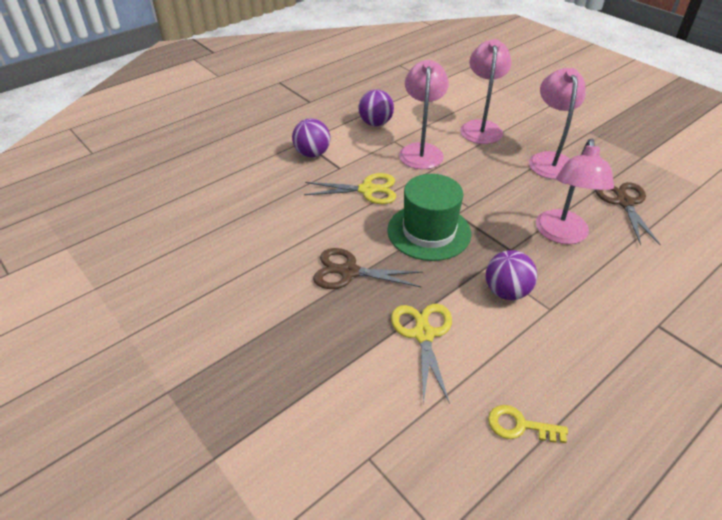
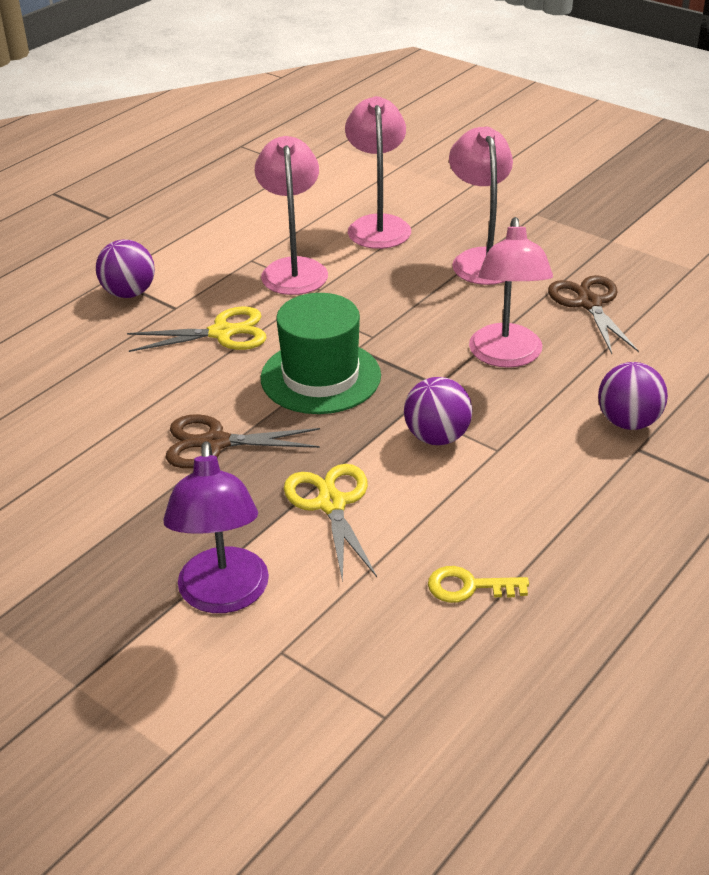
camera: 10 degrees left, 5 degrees down
(334, 399) = (223, 596): none -> purple lamp
(375, 123) = (218, 238): purple ball -> purple ball (628, 422)

